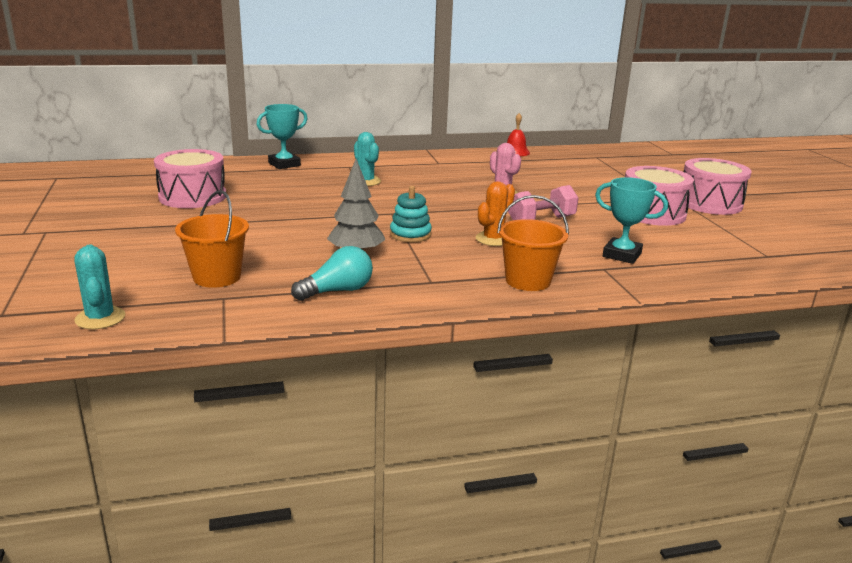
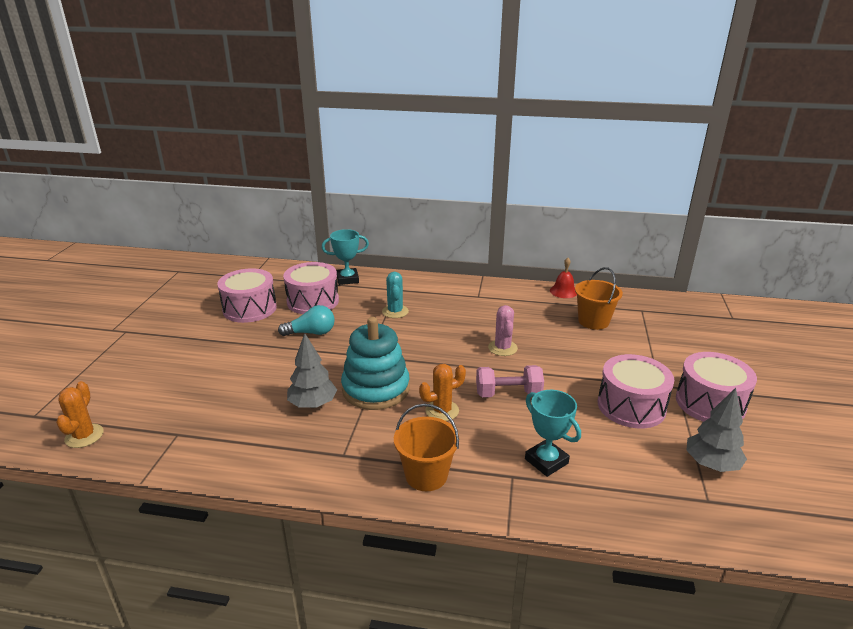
camera: 25 degrees right, 5 degrees up
(100, 318) = (84, 436): turquoise cactus -> orange cactus
(217, 277) = (191, 408): orange bucket -> orange bucket (593, 321)
(263, 183) = (313, 301): none -> pink drum
(337, 291) = (262, 447): turquoise light bulb -> turquoise light bulb (311, 333)
(410, 234) = (376, 389): turquoise stacking toy -> turquoise stacking toy, size x1.83
(748, 236) = (711, 464): none -> grey tree

